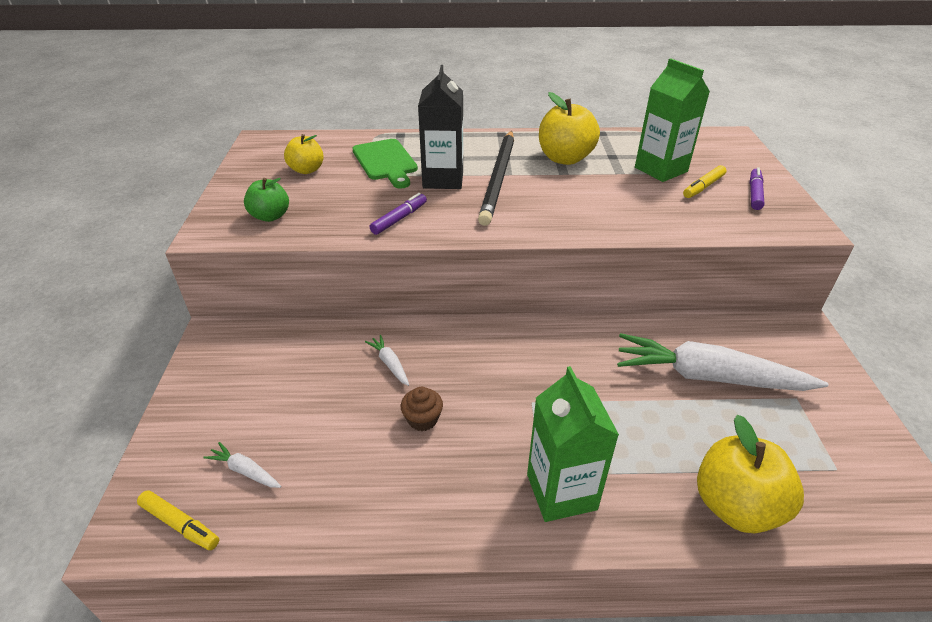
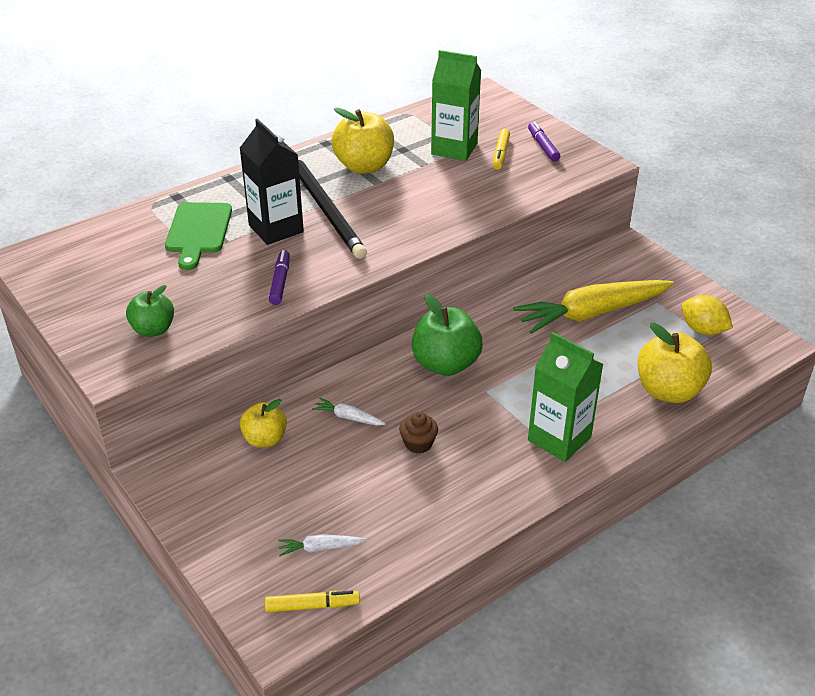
camera: 35 degrees left, 0 degrees up
(307, 170) = (126, 270): yellow apple -> yellow apple (265, 439)
(385, 162) = (198, 231): green cutting board -> green cutting board turned 60 degrees clockwise
(517, 358) = (445, 364): none -> green apple
(708, 377) = (591, 314): white carrot -> yellow carrot
(835, 455) = (703, 330): none -> yellow lemon

